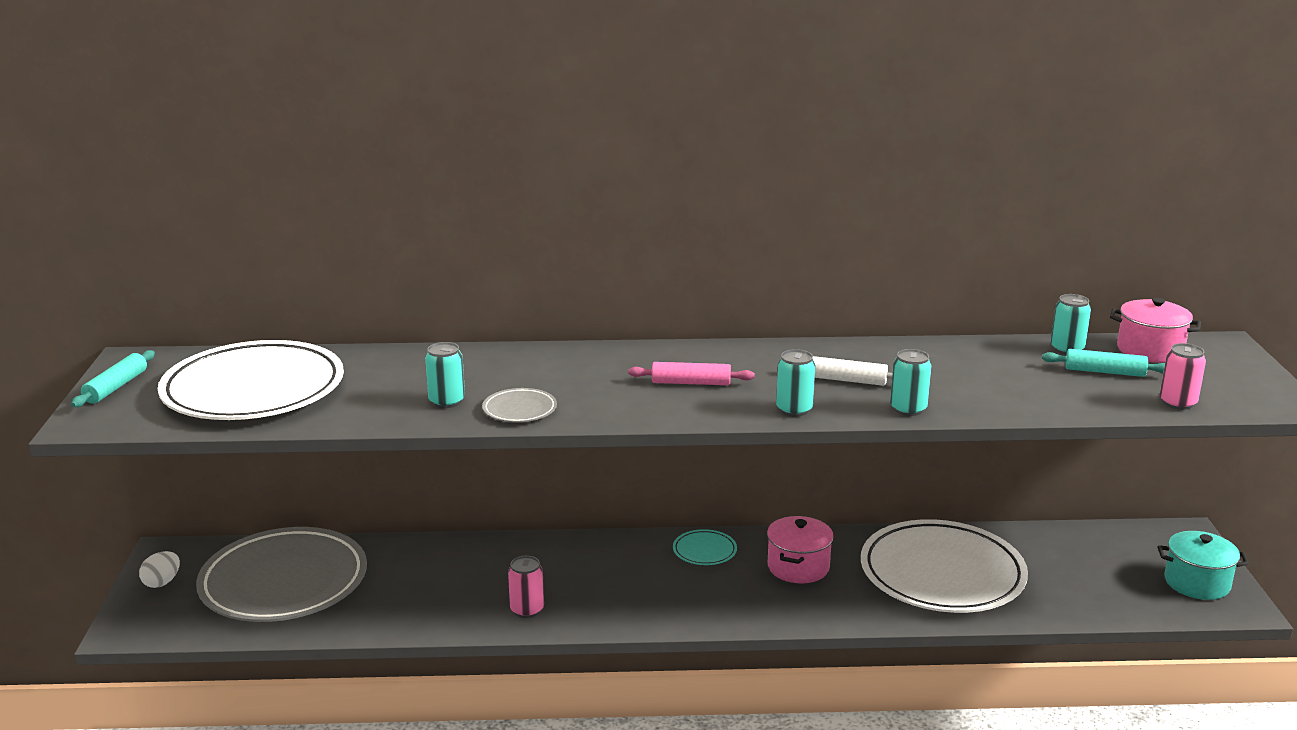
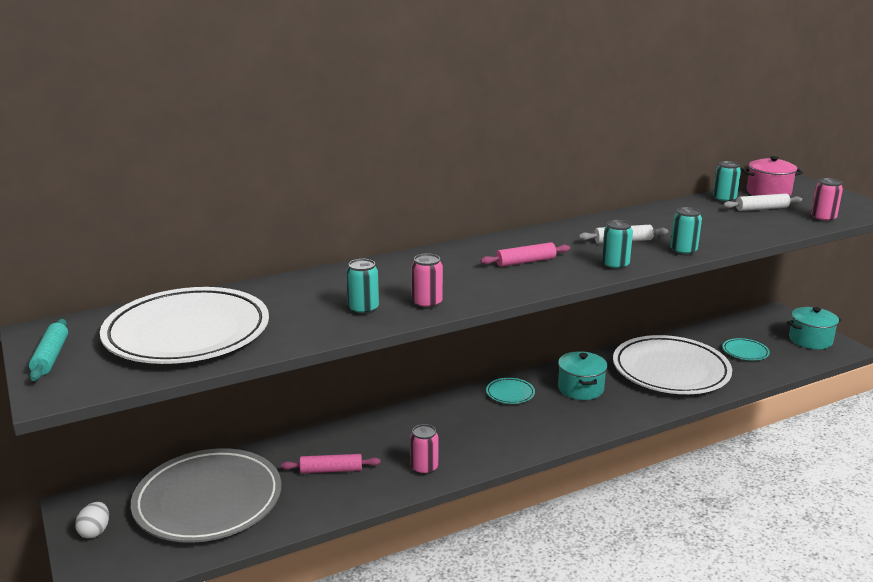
camera: 25 degrees left, 0 degrees up
(428, 584) = (331, 470): none -> pink rolling pin
(519, 409) = (427, 303): grey plate -> pink can
(798, 567) = (580, 388): pink pot -> turquoise pot
(1077, 575) = (745, 352): none -> turquoise plate
(1104, 372) = (761, 208): turquoise rolling pin -> white rolling pin

